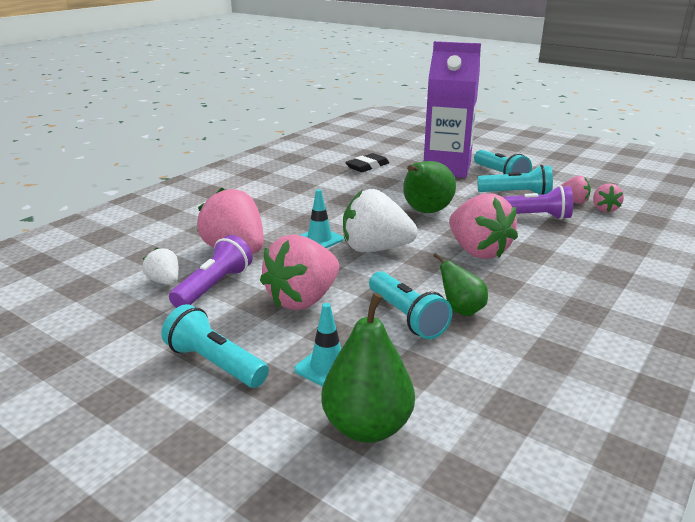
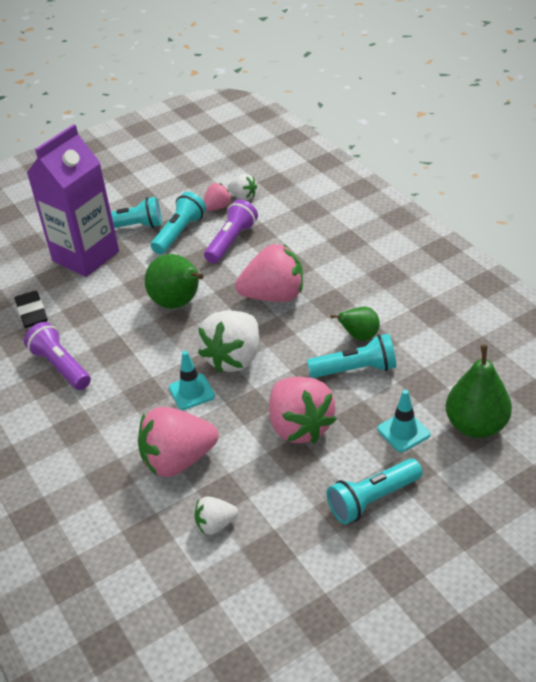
camera: 65 degrees left, 15 degrees up
(214, 286) = (245, 486): purple flashlight -> purple flashlight (60, 366)
(604, 209) = (243, 197): pink strawberry -> white strawberry

